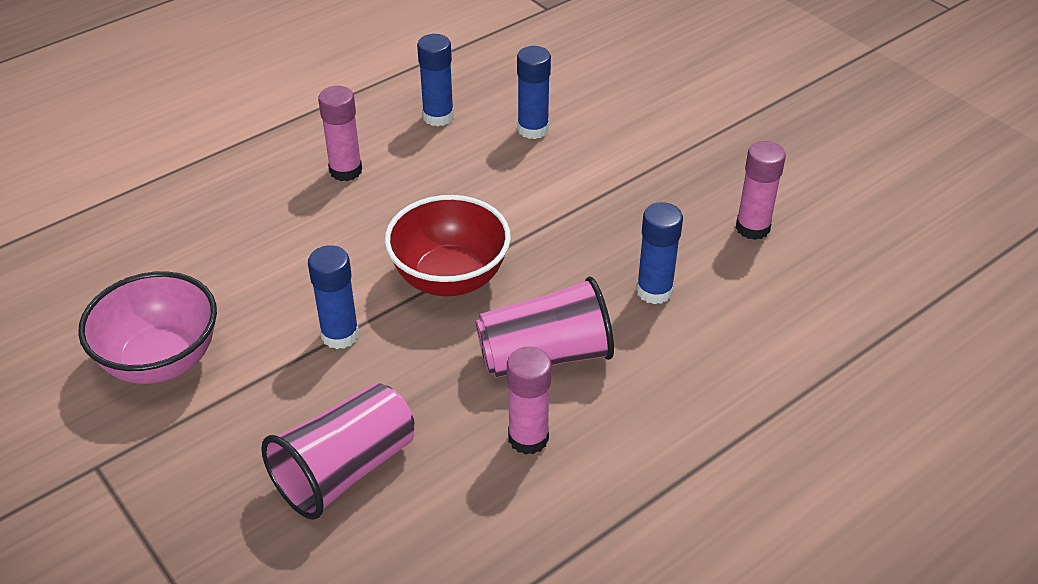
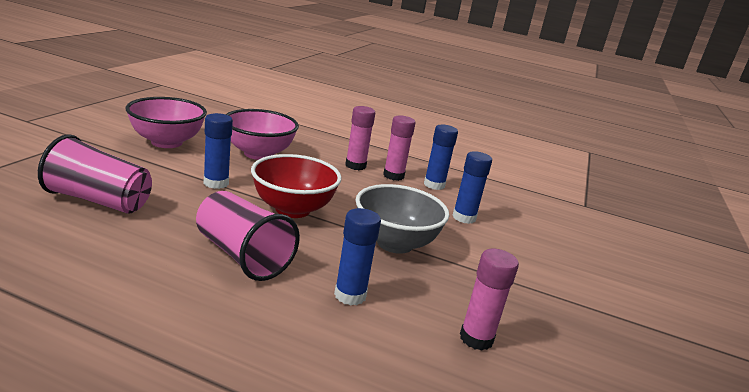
camera: 55 degrees right, 20 degrees down
(257, 262) = (258, 154): none -> pink bowl
(528, 438) = (153, 261): pink glue stick -> pink glue stick (393, 176)
(567, 215) = (395, 243): none -> grey bowl

